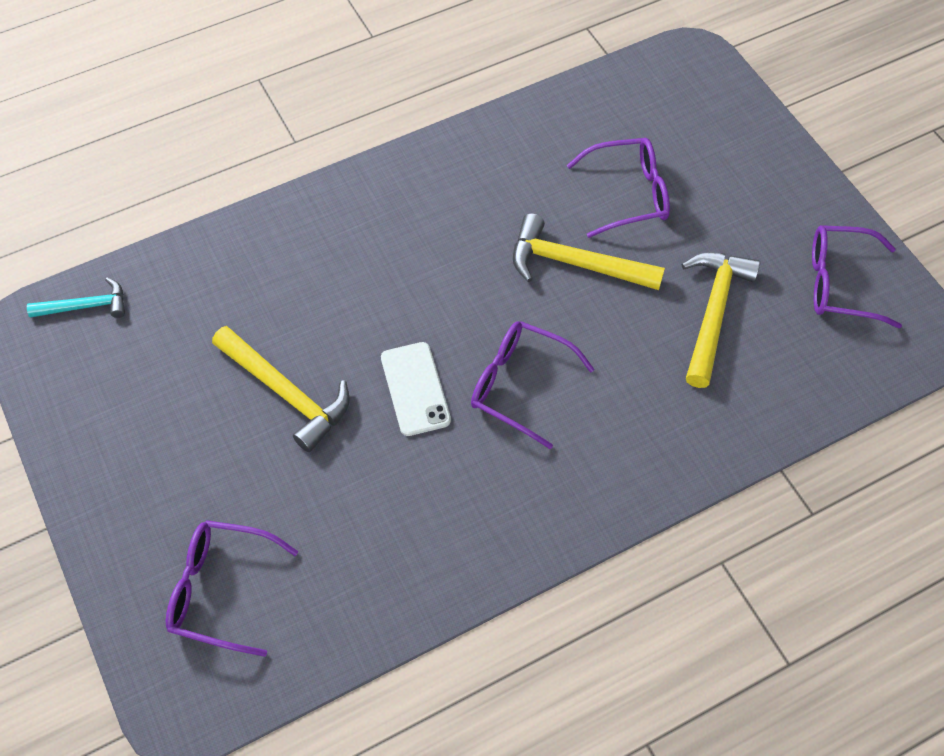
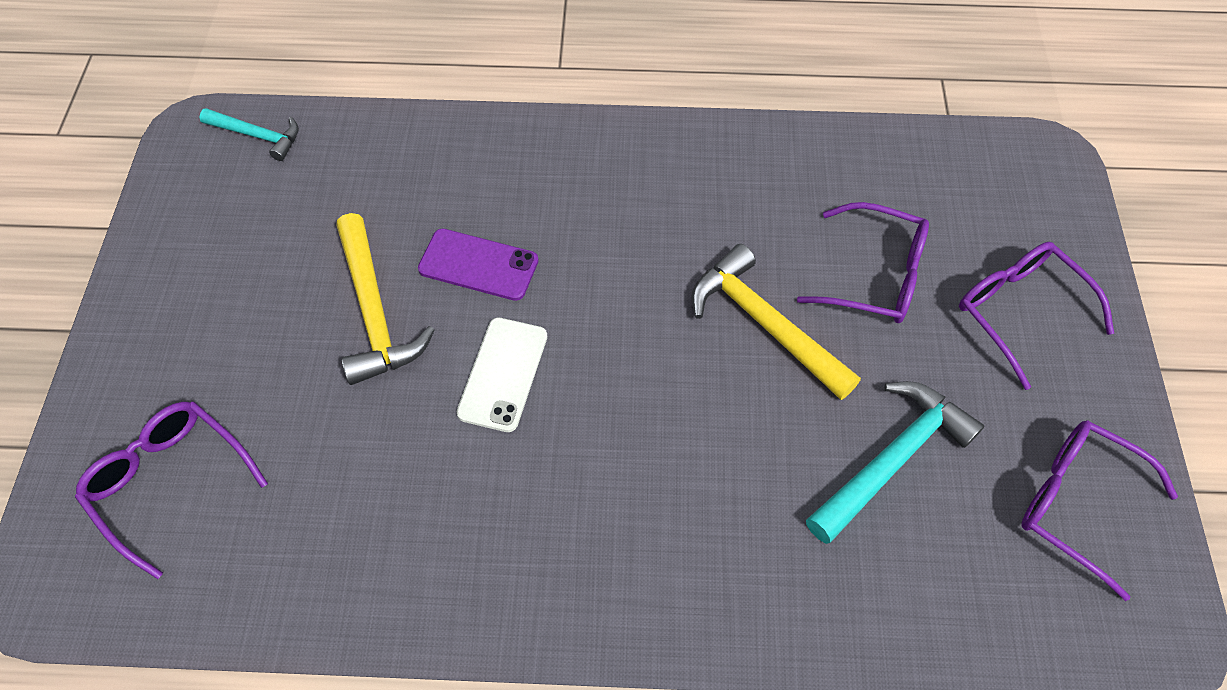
camera: 30 degrees right, 0 degrees up
(341, 321) = (478, 265): none -> purple phone
(519, 385) = (614, 428): purple glasses -> purple glasses (1019, 311)
(713, 313) = (891, 459): yellow hammer -> turquoise hammer

